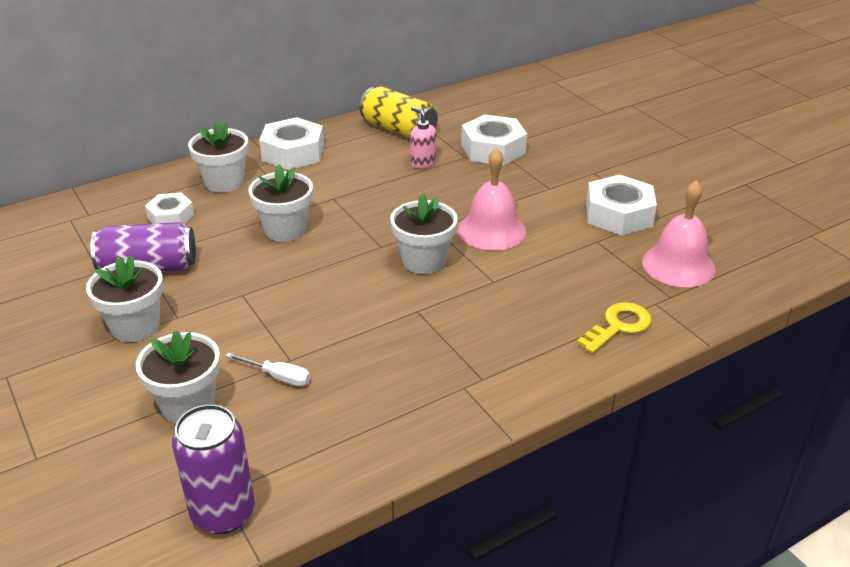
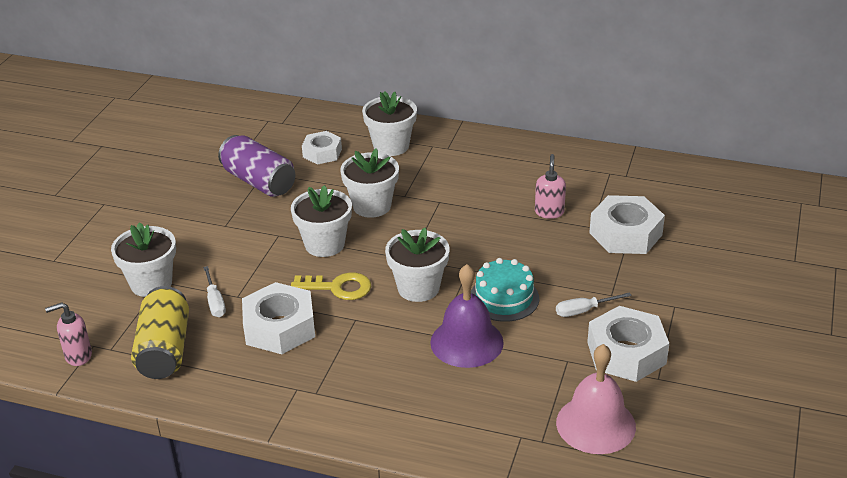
camera: 50 degrees right, 0 degrees up
(135, 326) = (197, 216): white flower pot -> white flower pot (324, 244)
(223, 513) = (78, 356): purple can -> pink soap dispenser
(293, 153) = (471, 149): white nut -> white nut (279, 327)
(398, 130) = (579, 173): yellow can -> yellow can (164, 350)
(492, 230) = (504, 298): pink bell -> turquoise cake
(519, 272) = (466, 342): none -> purple bell
(552, 207) = (584, 311): none -> white screwdriver
(618, 326) = (462, 430): yellow key -> yellow key (338, 287)

